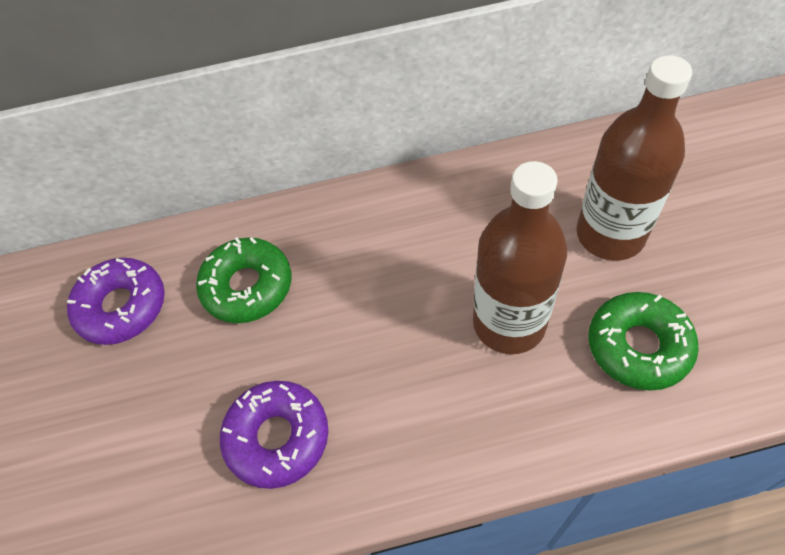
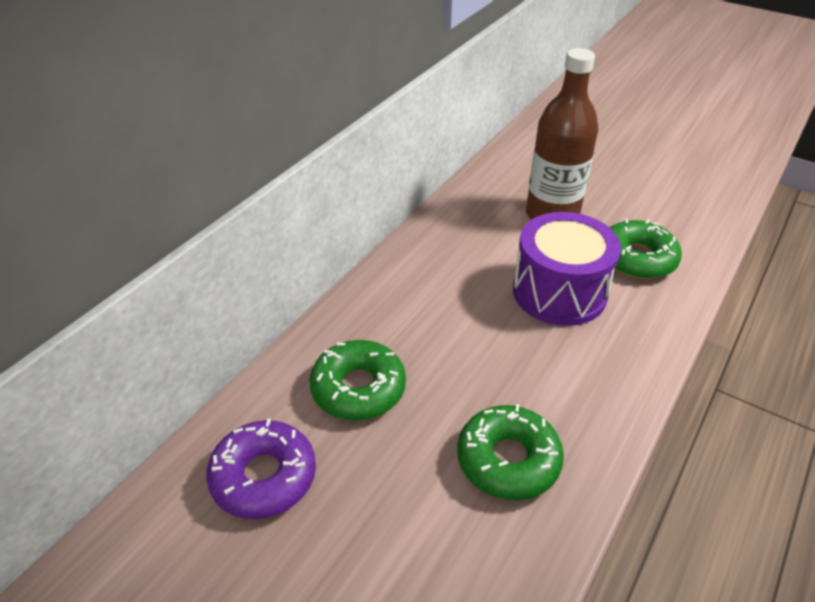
camera: 50 degrees left, 15 degrees down
(277, 437) = (508, 460): purple donut -> green donut
(509, 323) = (559, 292): brown bottle -> purple drum

